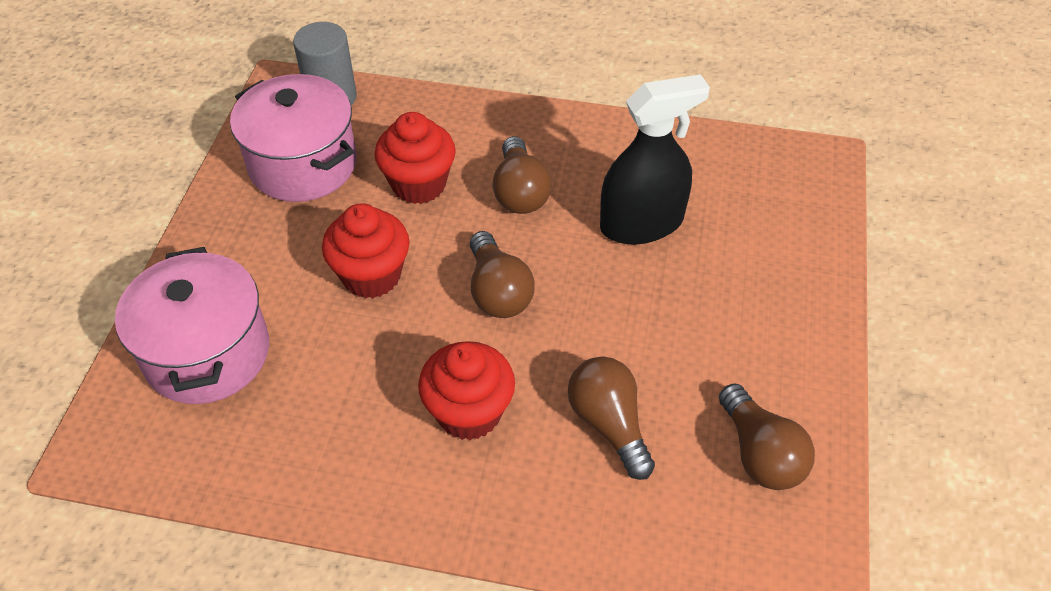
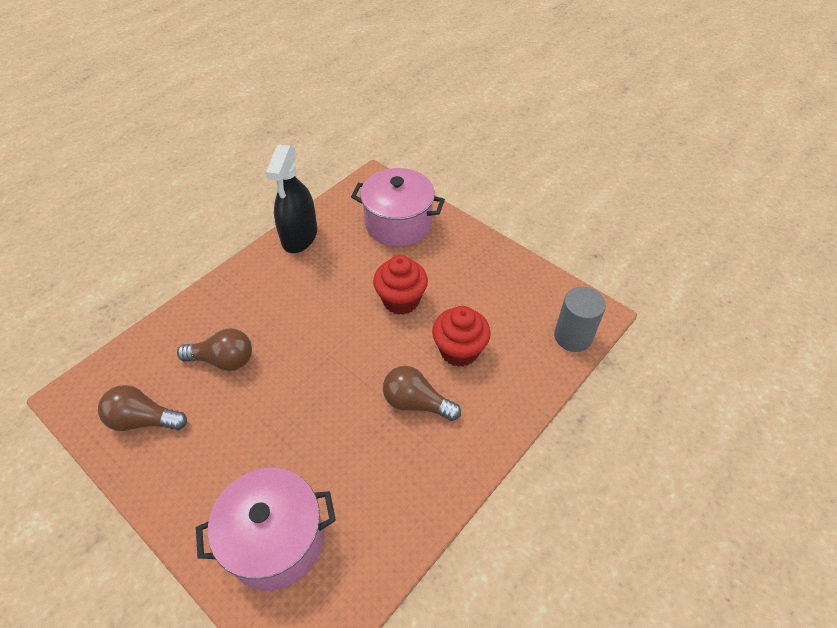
camera: 120 degrees right, 0 degrees up
(303, 164) = (513, 300): pink pot -> pink pot (275, 540)
(469, 412) = (282, 305): red cupcake -> none
(498, 292) = (346, 352): brown light bulb -> none
(641, 223) = (339, 461): black spray bottle -> black spray bottle (299, 236)

